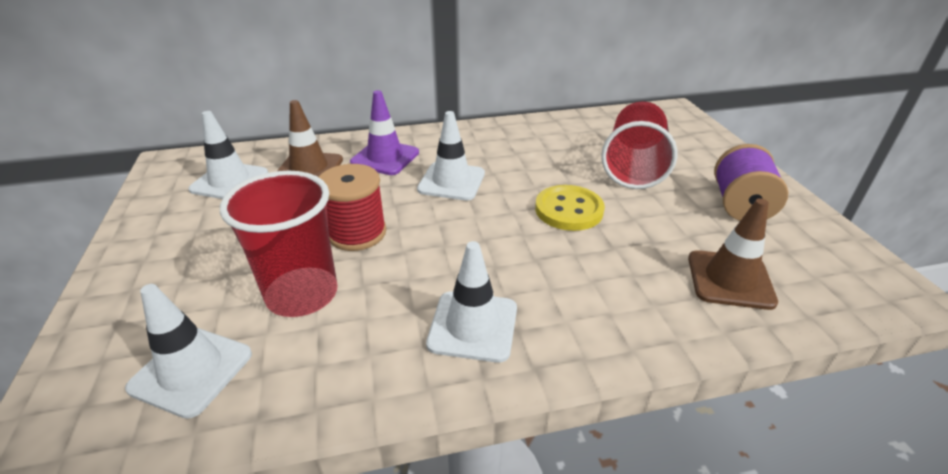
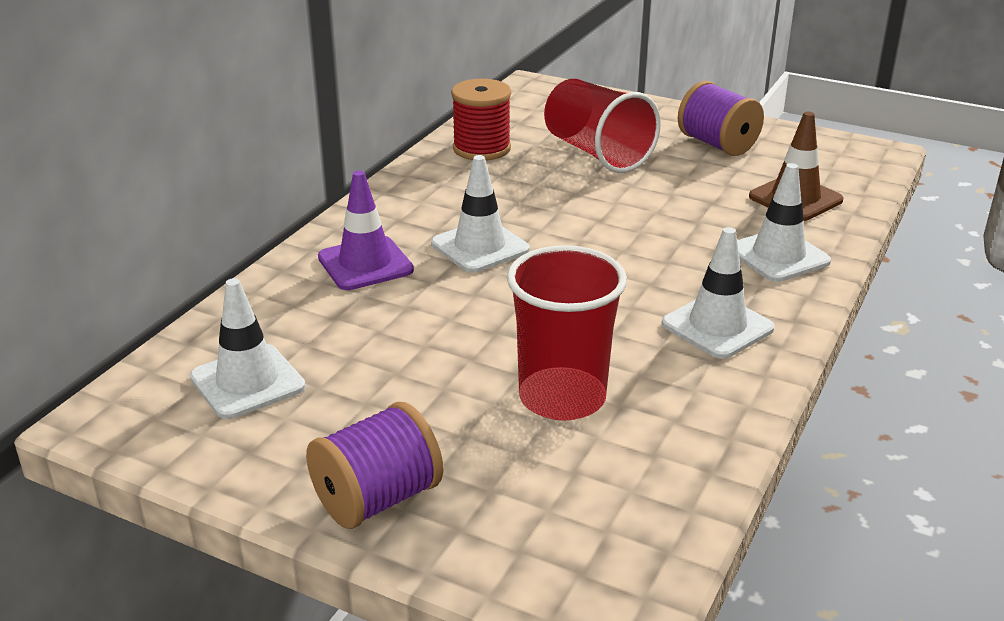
camera: 50 degrees left, 5 degrees down
(135, 275) = (377, 499): none -> purple spool
(191, 371) = (605, 493): white traffic cone -> white traffic cone (778, 256)
(309, 169) = (309, 319): brown traffic cone -> none
(357, 233) = (497, 333): red spool -> red spool (481, 148)
(569, 210) = (618, 213): yellow button -> none

